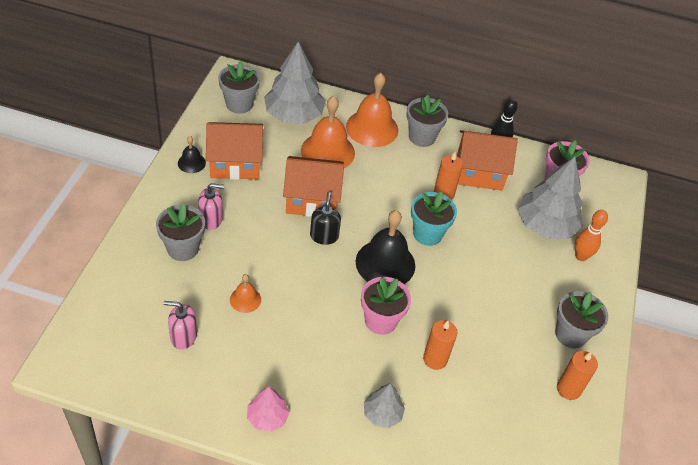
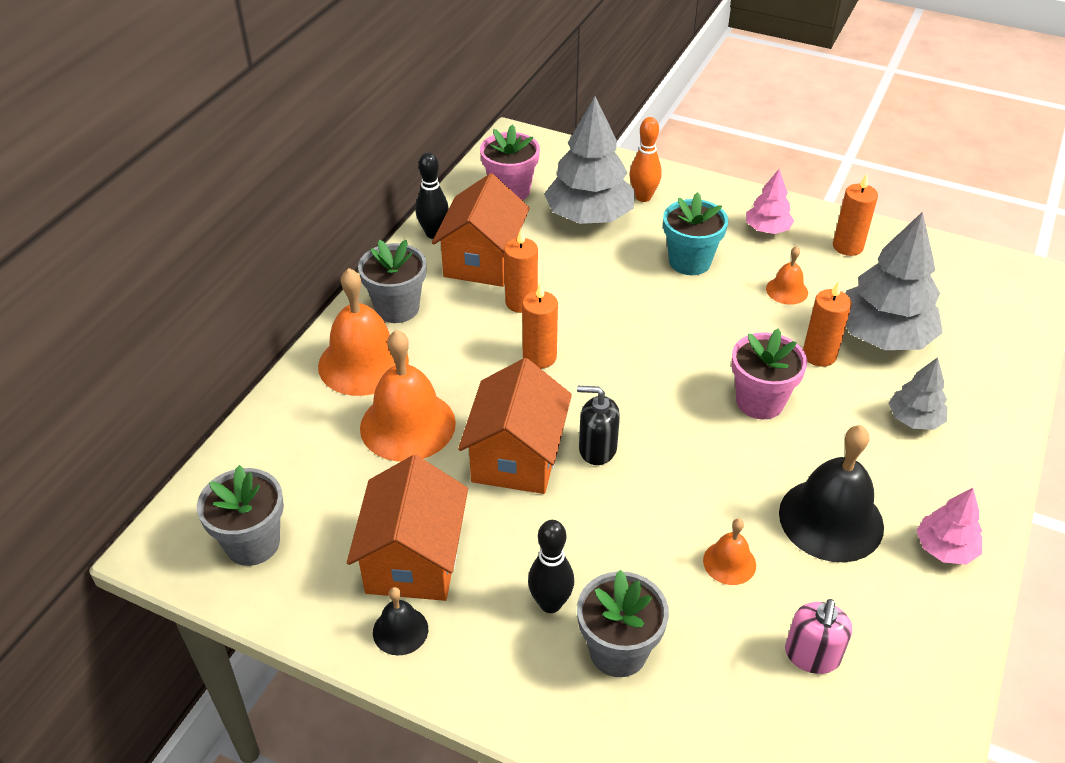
camera: 75 degrees left, 5 degrees down
(211, 219) = (550, 603): pink soap dispenser -> black bowling pin
(294, 115) = (305, 462): grey tree -> grey tree (883, 336)
(385, 263) = (654, 383): black bell -> black bell (831, 519)
(395, 205) = (539, 357): none -> orange candle
(427, 234) = (598, 330): turquoise flower pot -> turquoise flower pot (689, 262)
(501, 343) = (787, 290): none -> orange bell
(571, 334) = (767, 229): grey flower pot -> pink tree

